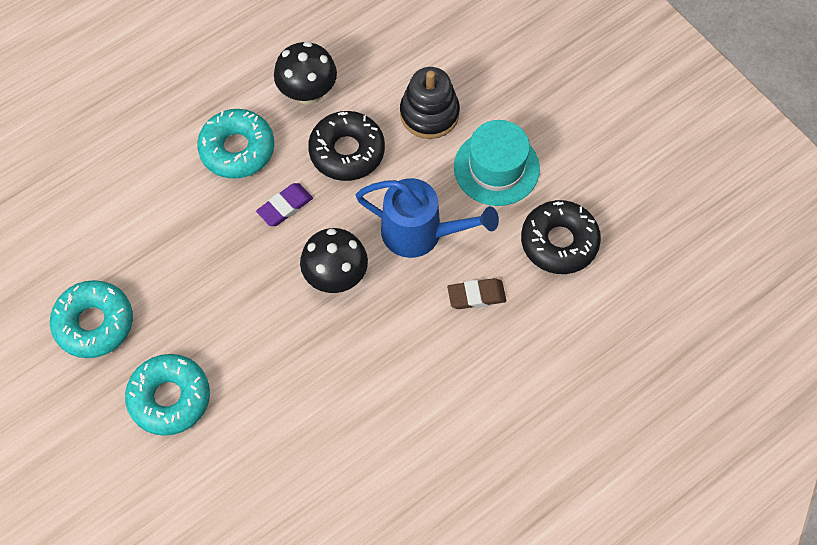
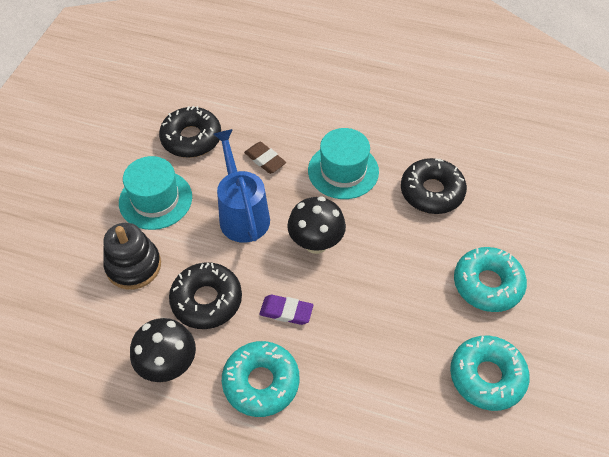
camera: 125 degrees left, 10 degrees down
(309, 432) = (431, 192): none -> black donut
(404, 363) = (343, 171): none -> turquoise hat

